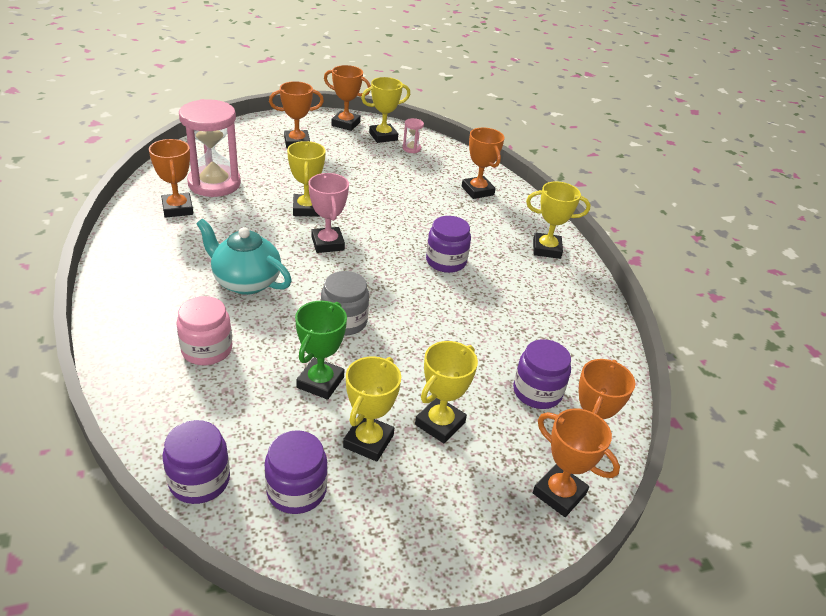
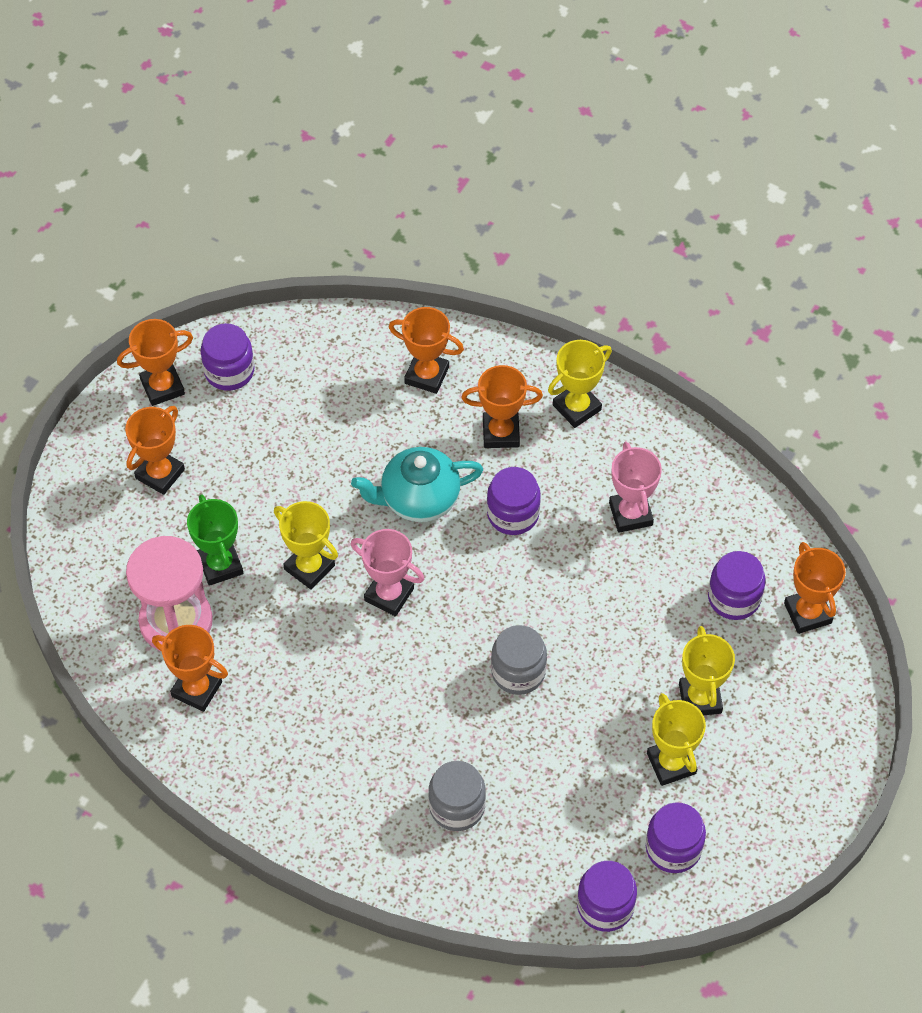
camera: 40 degrees left, 20 degrees up
(207, 349) = (457, 806): pink jar -> grey jar
(246, 282) = (386, 710): turquoise teapot -> turquoise teapot (418, 499)
(320, 382) = (577, 748): green trophy -> green trophy (220, 565)
(383, 136) = (229, 371): yellow trophy -> purple jar
(411, 148) = (284, 364): pink hourglass -> none
(518, 308) = (630, 514): none -> pink trophy
(559, 493) = (833, 678): orange trophy -> orange trophy (501, 433)

